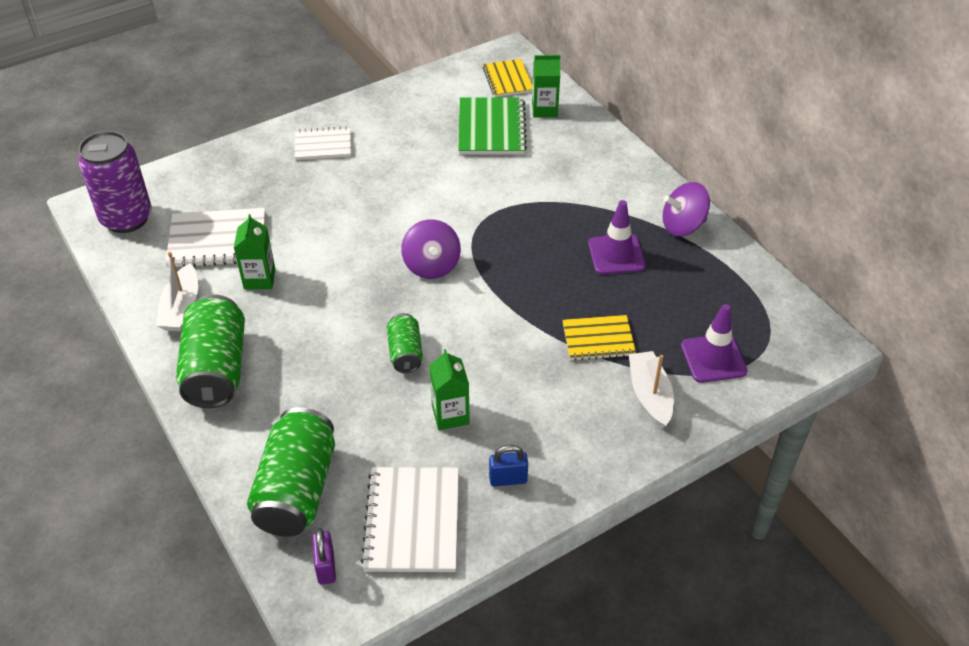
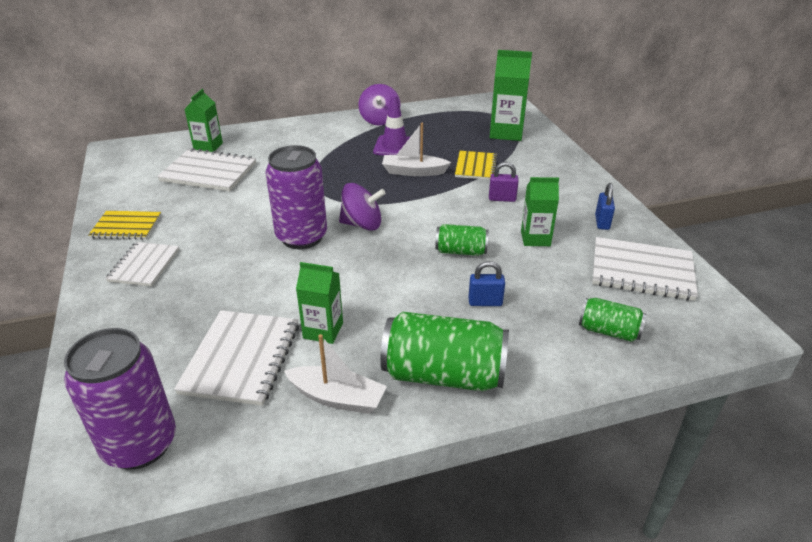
camera: 75 degrees left, 10 degrees down
(297, 490) = (608, 331): green can -> green can, size x0.54
(322, 384) = (485, 302): none -> blue padlock
(326, 567) = (692, 322): purple padlock -> purple padlock (502, 199)
(395, 228) = (302, 237): none -> purple can
(491, 128) = (209, 172): green notebook -> white notebook
(508, 79) = (151, 155): yellow notebook -> yellow notebook (126, 226)
(650, 395) = (533, 158): white boat -> white boat (413, 172)
(713, 358) = (506, 133): purple traffic cone -> green carton

